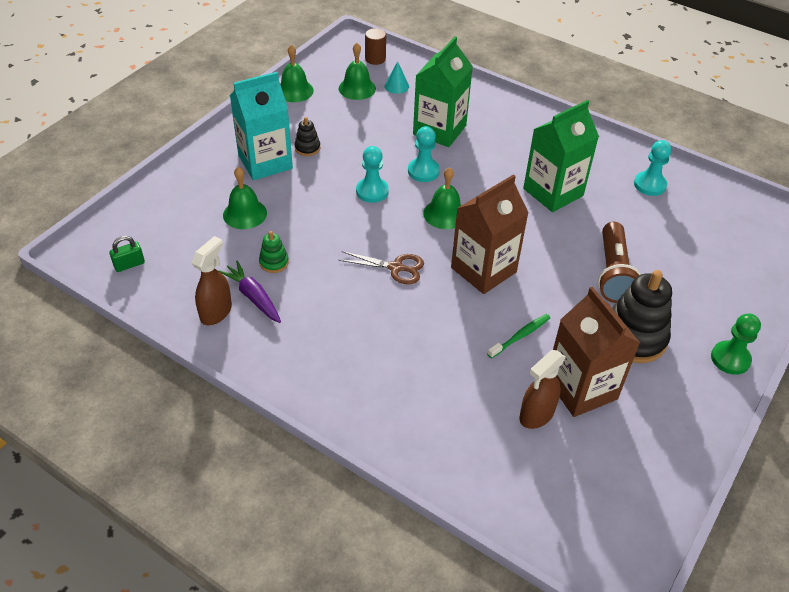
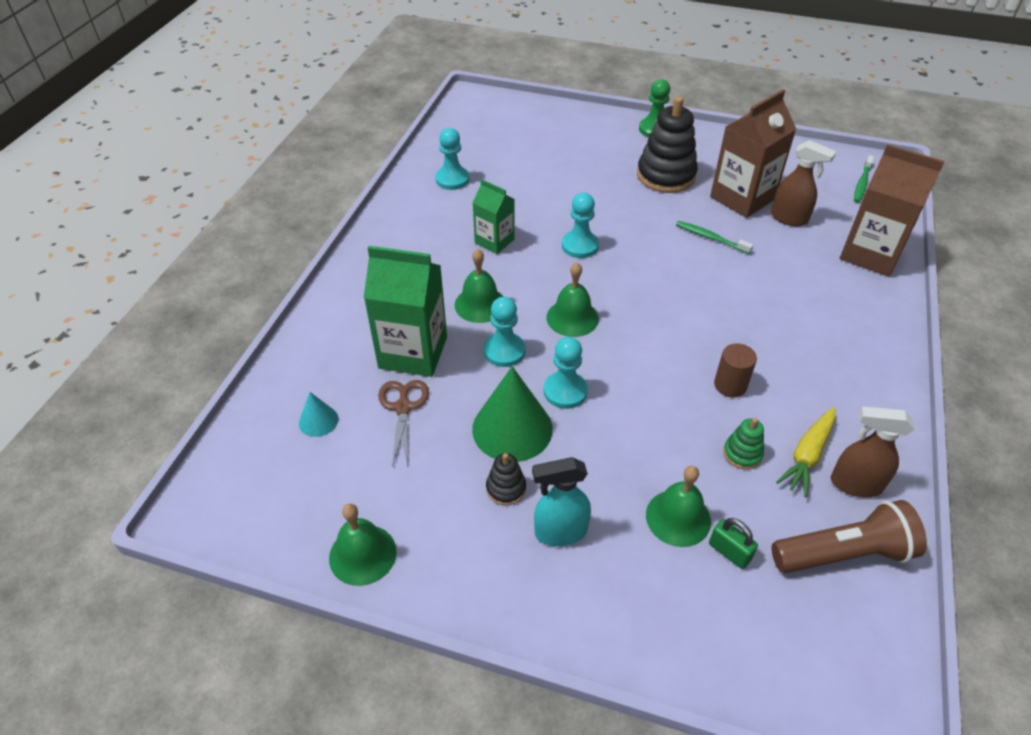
camera: 105 degrees left, 0 degrees up
(129, 264) = (854, 625): green padlock -> green padlock (729, 552)
(253, 297) = (807, 455): purple carrot -> yellow carrot
(265, 162) = (560, 532): turquoise carton -> turquoise spray bottle
(351, 160) = (512, 428): none -> green cone
(357, 88) = (336, 468): green bell -> green bell (480, 304)
(375, 59) = (245, 466): brown cylinder -> brown cylinder (730, 385)
(396, 268) = (680, 340): brown scissors -> brown scissors (403, 407)
(483, 270) = (642, 274): brown carton -> brown carton (871, 254)
(533, 241) = (579, 246): none -> turquoise pawn
(553, 192) = (494, 241): green carton -> green carton, size x0.59
(589, 524) = (862, 183): none -> green toothbrush
(613, 273) = (594, 192): brown flashlight -> brown flashlight (844, 553)

